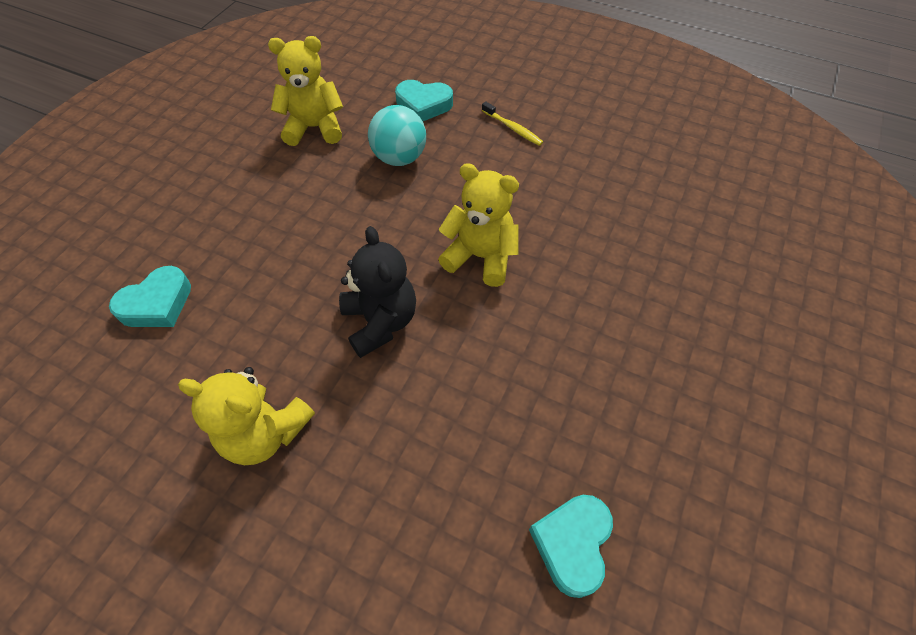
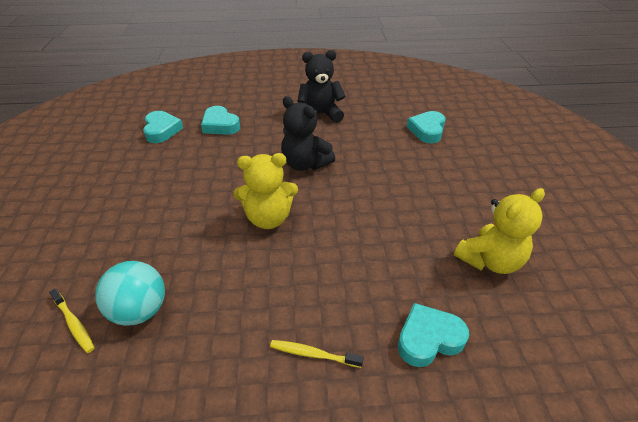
camera: 150 degrees right, 15 degrees down
(265, 432) = (320, 115): yellow teddy bear -> black teddy bear
(399, 158) = (391, 266): turquoise ball -> turquoise ball (140, 310)
(455, 499) = (220, 125): none -> turquoise heart
(707, 226) = (74, 324): none -> yellow toothbrush

